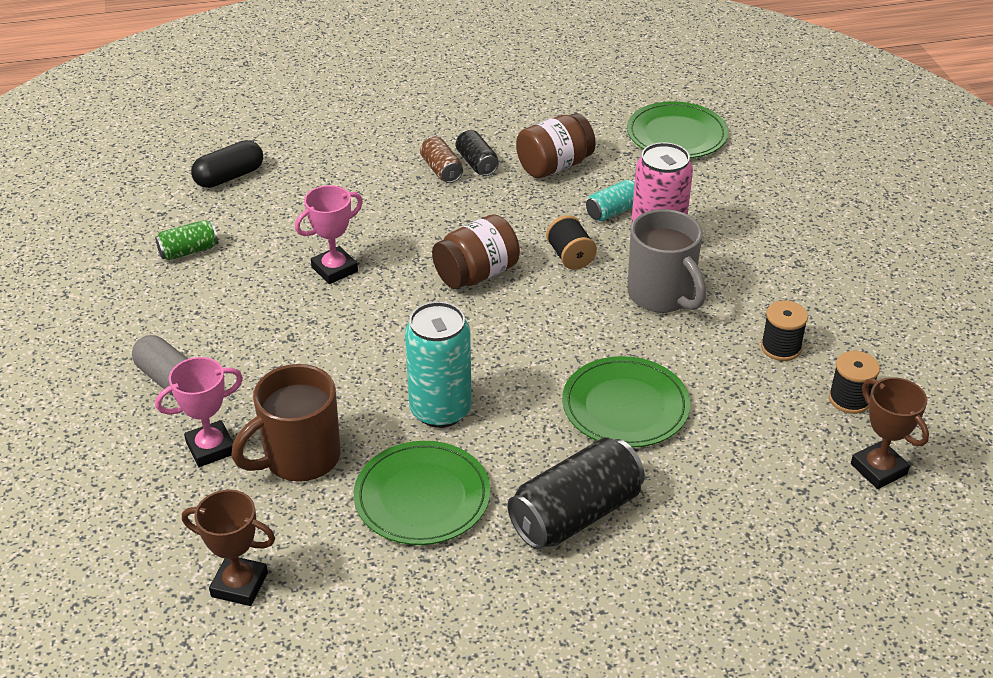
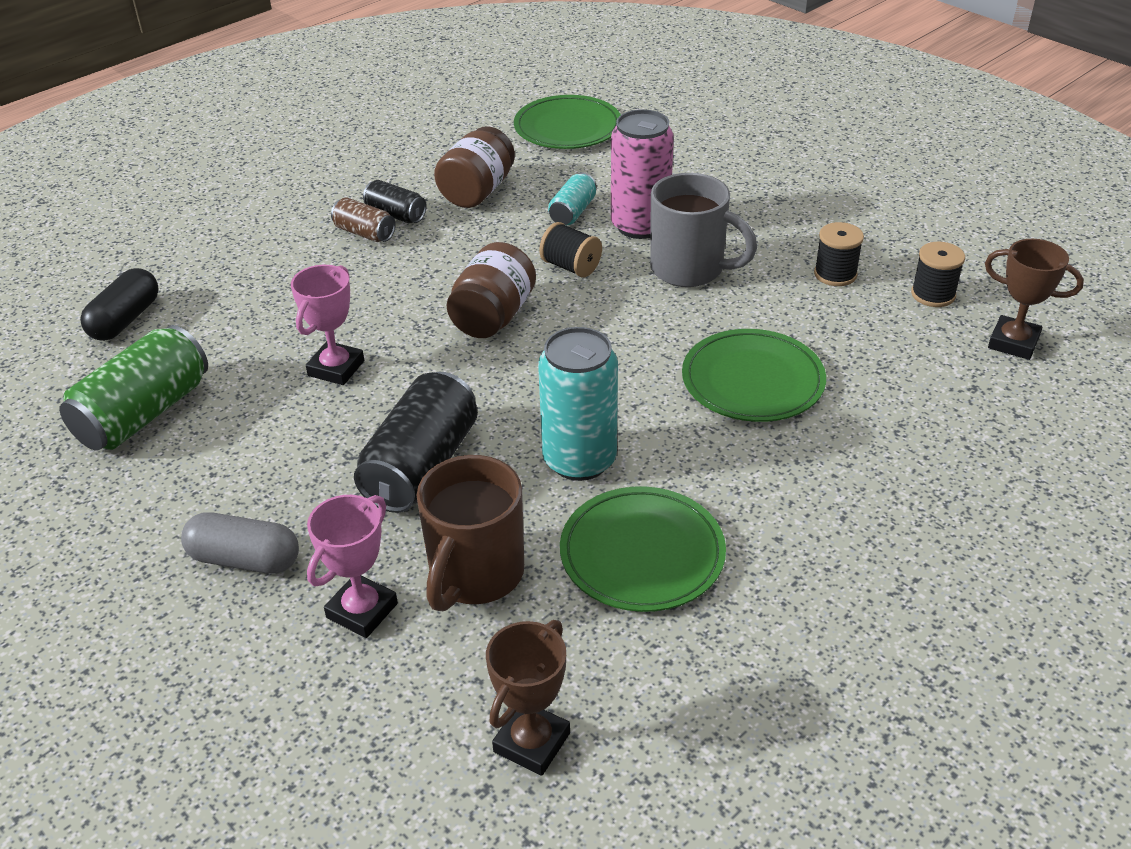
camera: 30 degrees left, 0 degrees up
(189, 251) = (144, 413): green can -> green can, size x1.87
(239, 585) = (532, 742): brown trophy -> brown trophy turned 45 degrees counterclockwise
(576, 514) = (804, 499): black can -> black can (421, 466)

